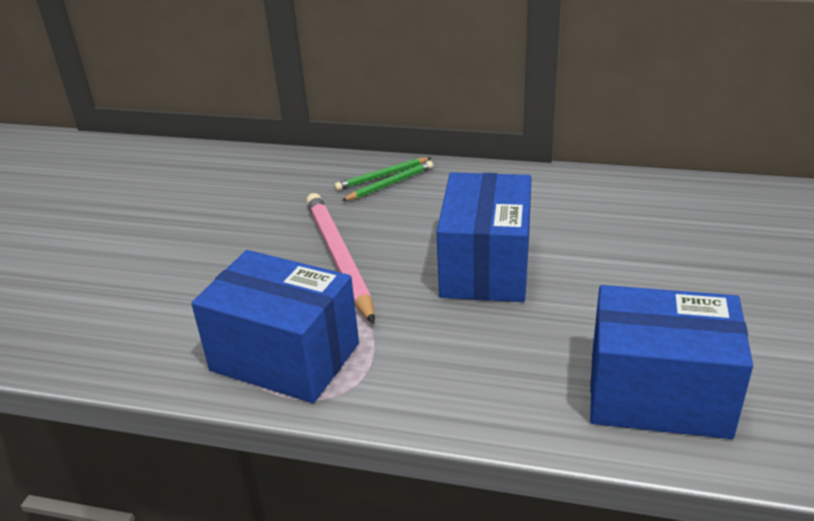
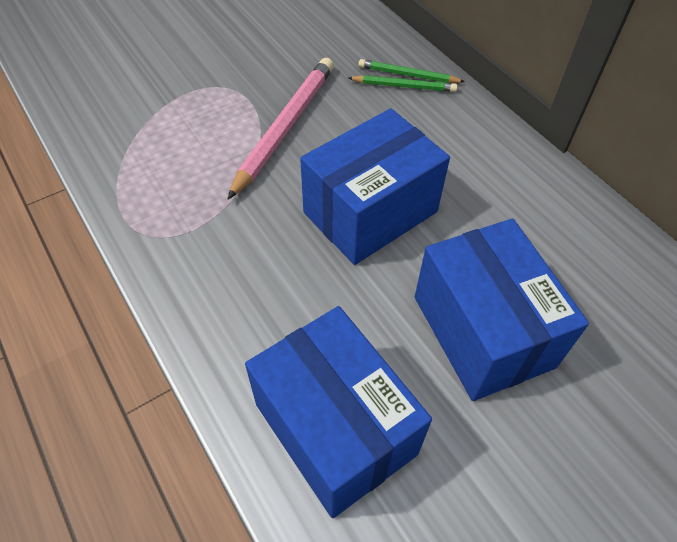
camera: 40 degrees right, 20 degrees up
(285, 357) = (155, 181): blue box -> blue box (482, 331)

